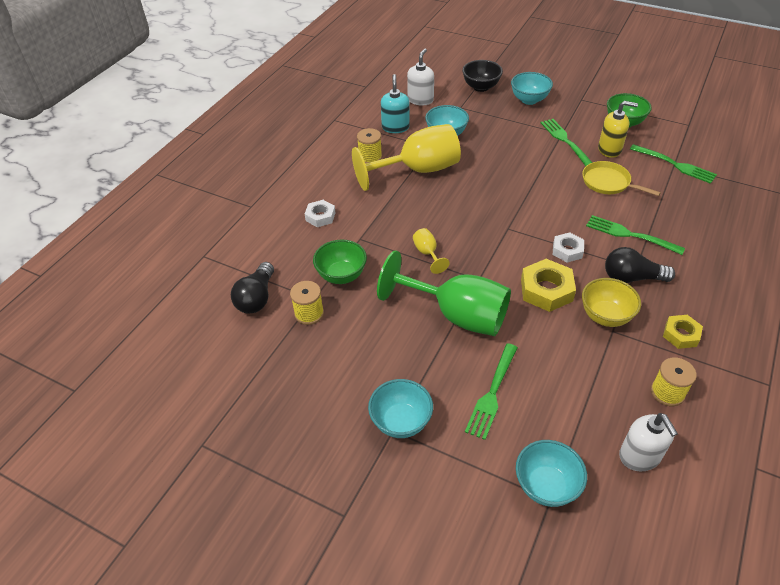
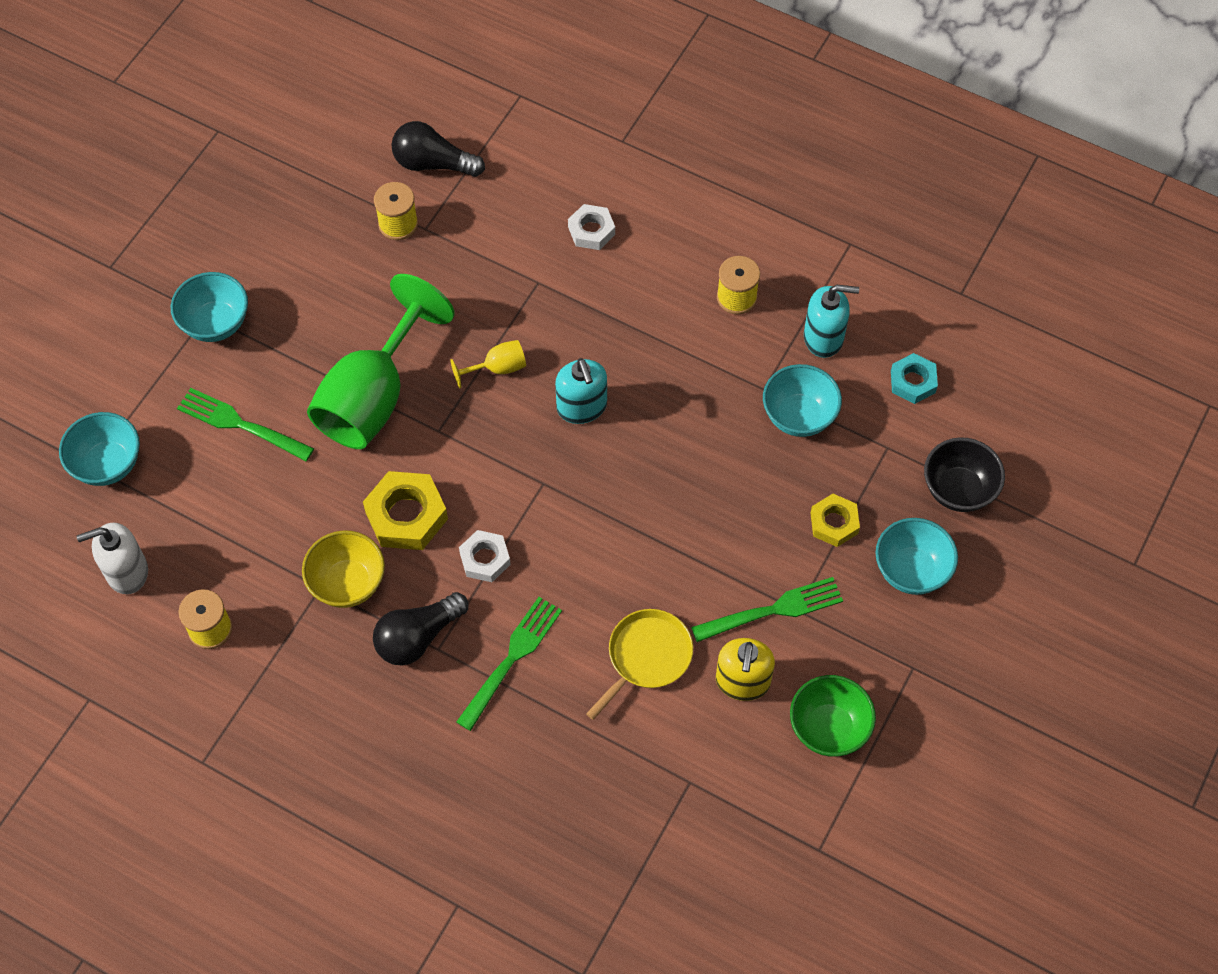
camera: 90 degrees right, 15 degrees up
(341, 275) = (464, 260): green bowl -> none
(418, 170) = (697, 366): yellow goblet -> none
(420, 100) = (913, 382): white soap dispenser -> turquoise nut
(451, 214) = (582, 407): none -> turquoise soap dispenser
(631, 278) = (418, 637): black light bulb -> black light bulb turned 135 degrees counterclockwise
(674, 164) = (691, 783): green fork -> none
(681, 334) = (301, 674): yellow nut -> yellow nut (834, 523)

